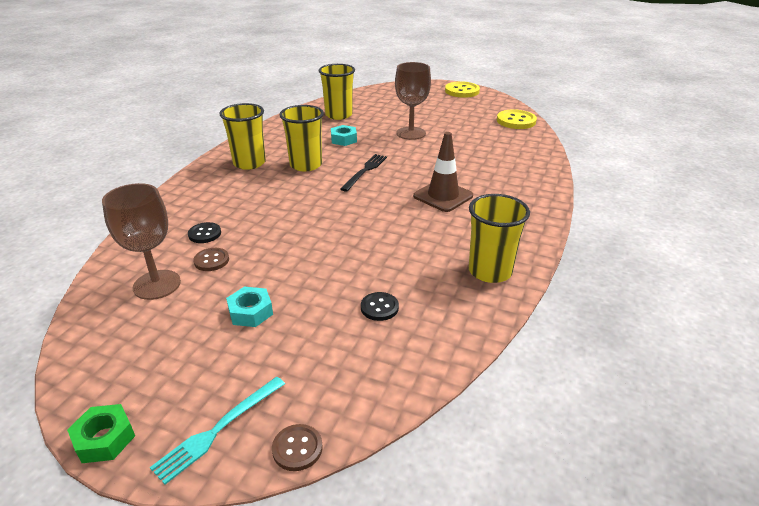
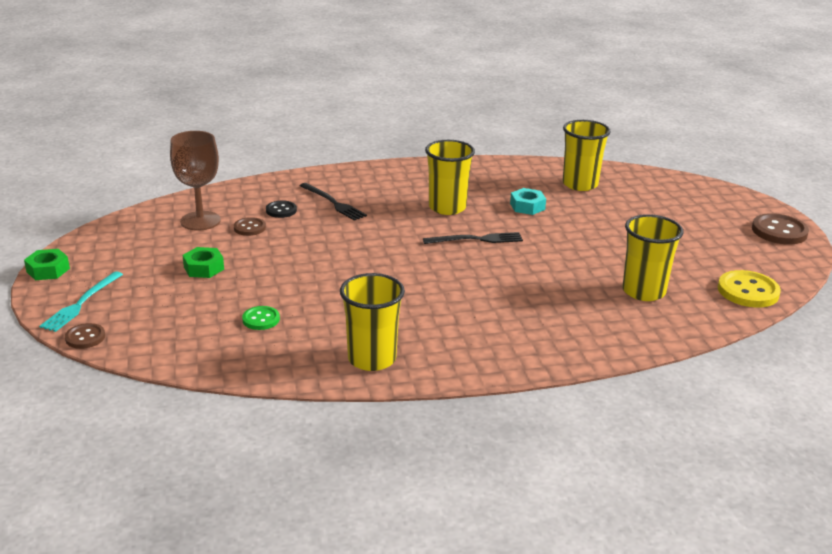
camera: 55 degrees right, 5 degrees down
(218, 429) = (81, 303): turquoise fork -> turquoise fork turned 75 degrees counterclockwise
(230, 205) = (333, 203): none -> black fork
(249, 163) = (414, 182): yellow cup -> yellow cup (643, 291)
(250, 312) = (203, 268): turquoise nut -> green nut
(379, 307) = (261, 319): black button -> green button
(411, 133) = (600, 236): brown goblet -> none
(443, 196) = (482, 296): brown traffic cone -> none
(462, 91) = (779, 231): yellow button -> brown button

